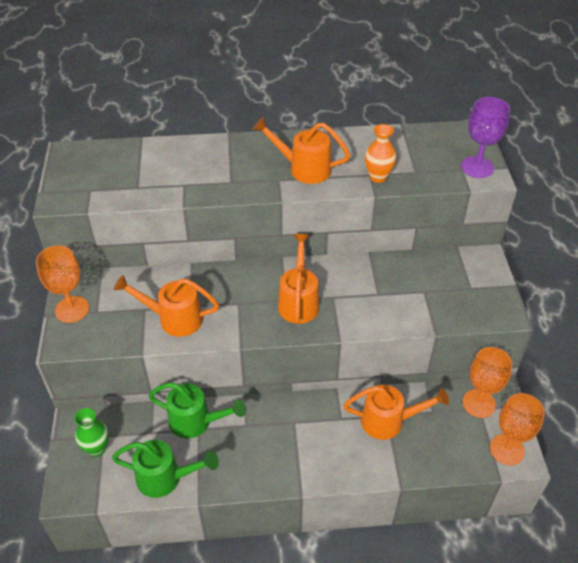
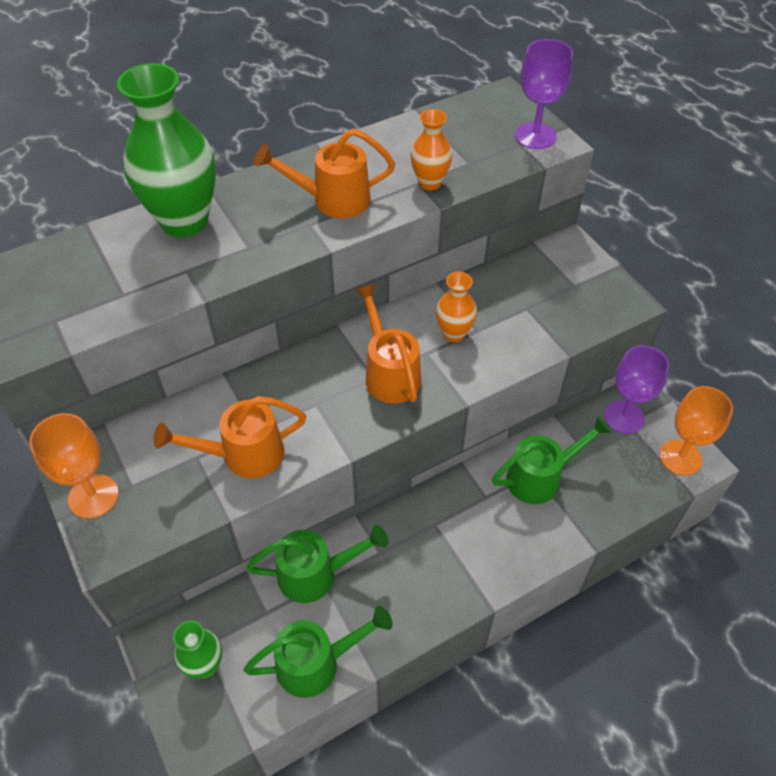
camera: 25 degrees left, 5 degrees up
(201, 153) = (184, 221): none -> green vase
(359, 290) = (454, 333): none -> orange vase
(389, 421) = (541, 477): orange watering can -> green watering can
(478, 403) = (624, 417): orange goblet -> purple goblet

